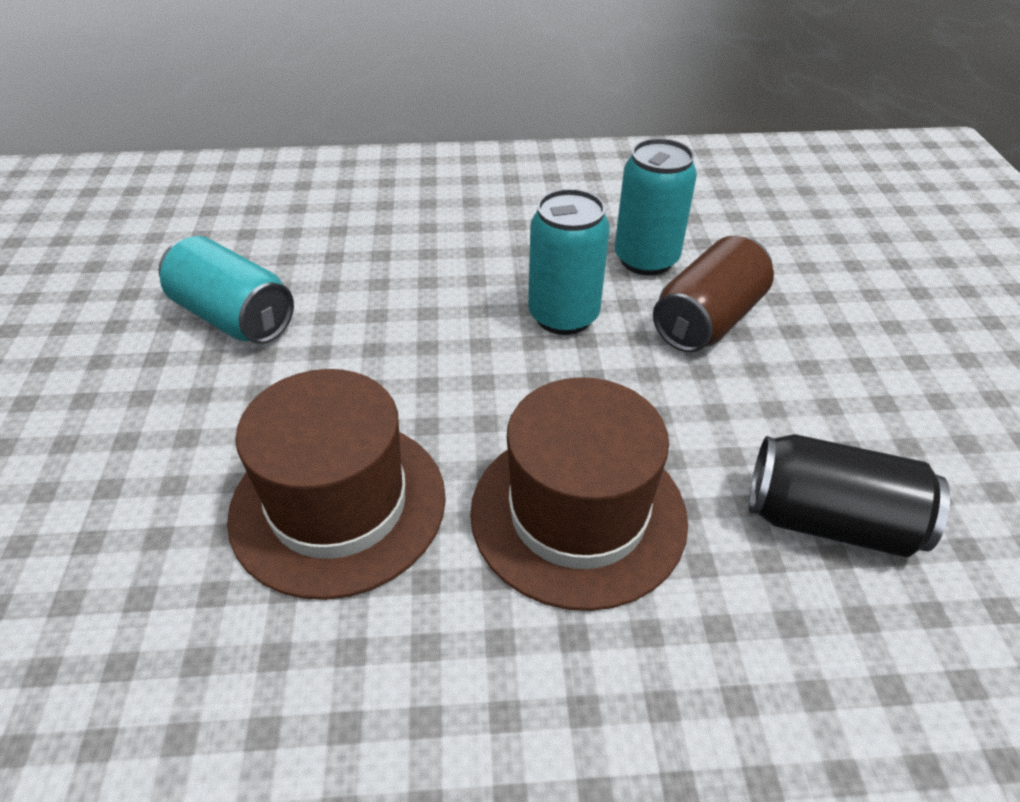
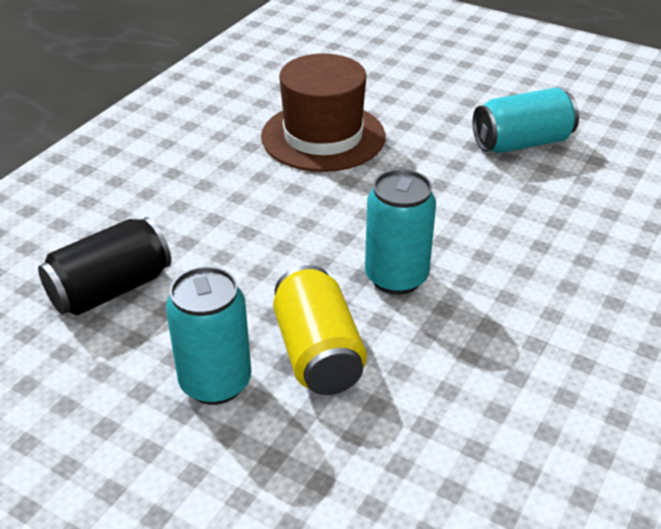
camera: 125 degrees right, 5 degrees down
(578, 514) = (229, 203): brown hat -> none
(646, 260) = (429, 366): turquoise can -> turquoise can (215, 382)
(708, 320) = (318, 353): brown can -> yellow can

